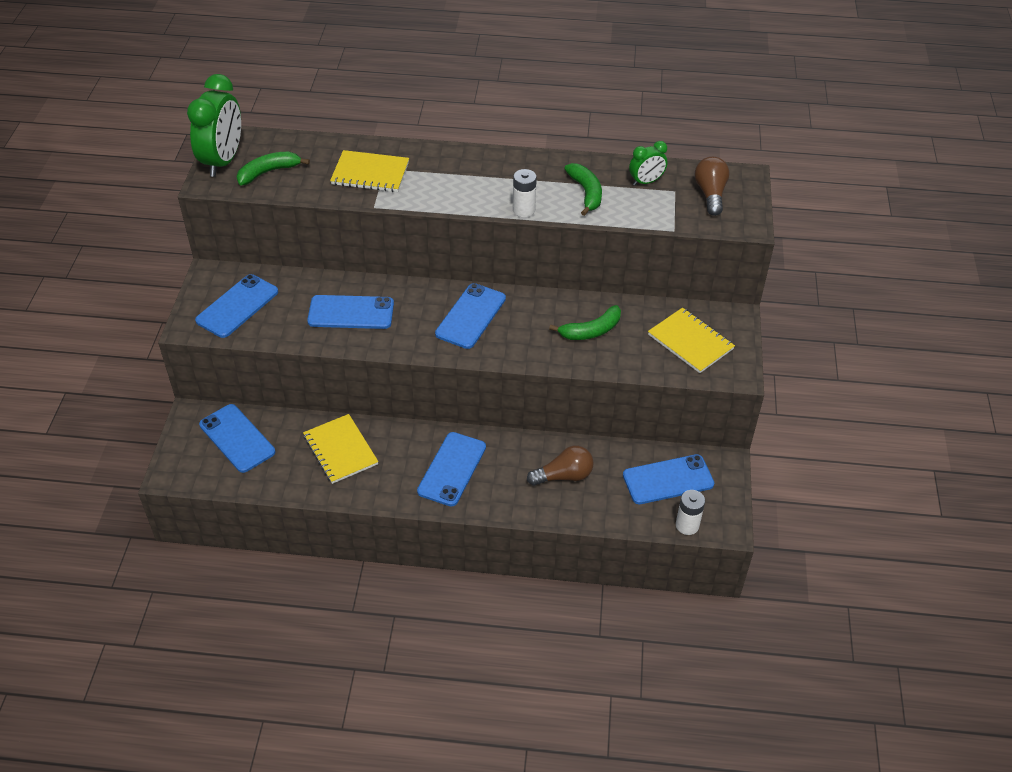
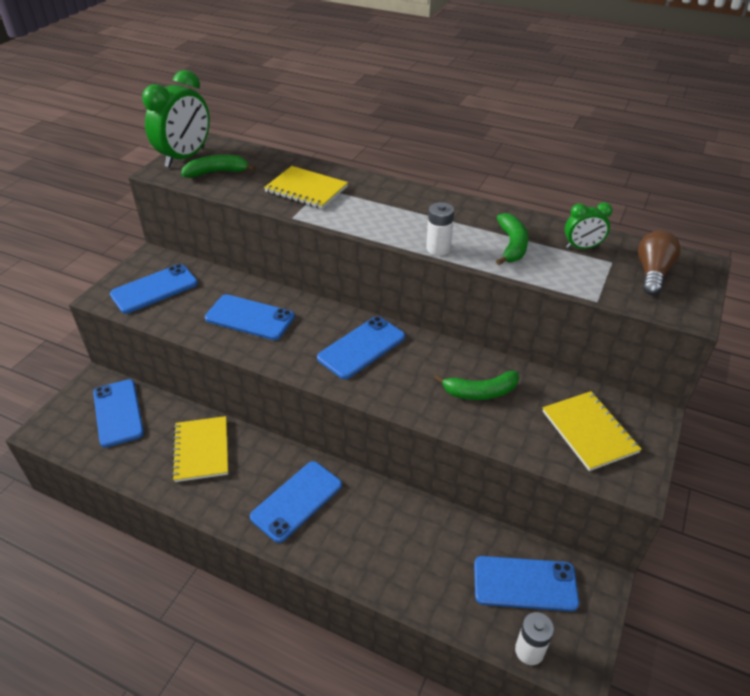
camera: 20 degrees right, 5 degrees down
(564, 476) = (409, 543): brown light bulb -> none

